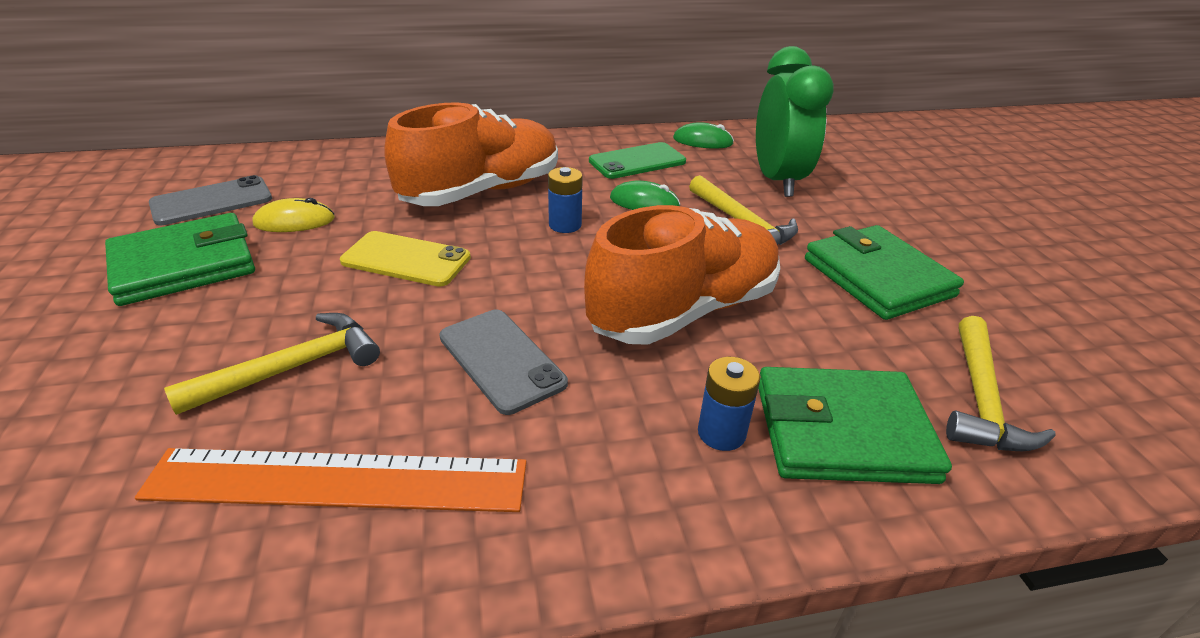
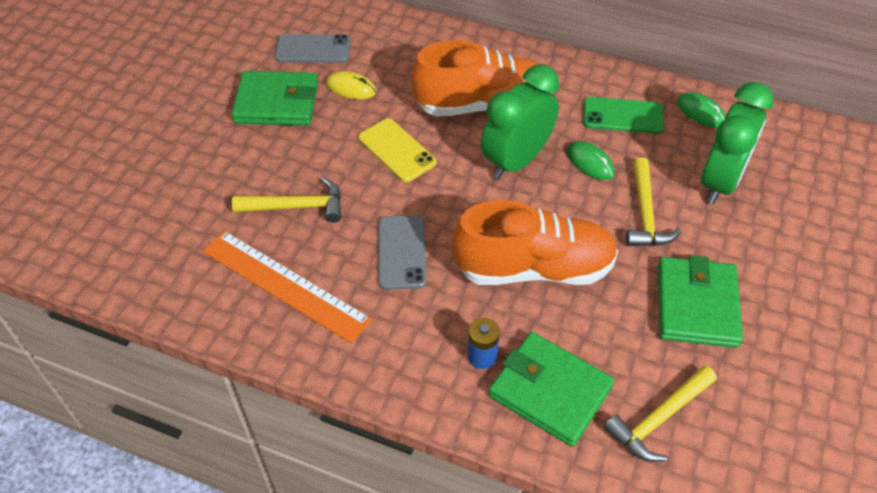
camera: 35 degrees right, 15 degrees up
(565, 225) = (516, 161): blue battery -> green clock

